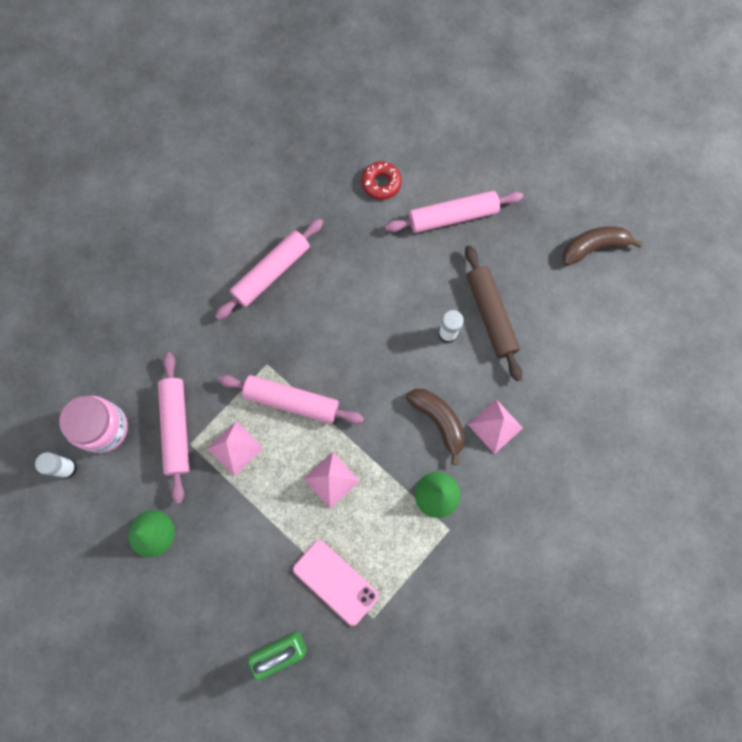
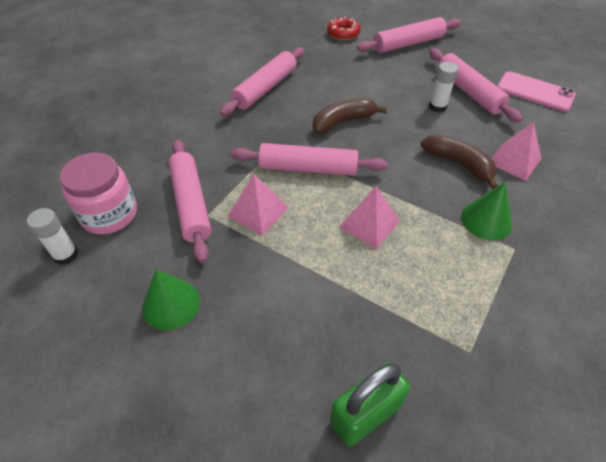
camera: 10 degrees left, 25 degrees down
(335, 582) = (409, 319): pink phone -> pink phone (535, 92)
(491, 315) = (469, 92): brown rolling pin -> pink rolling pin
(593, 247) = (529, 47): brown banana -> brown banana (343, 122)

